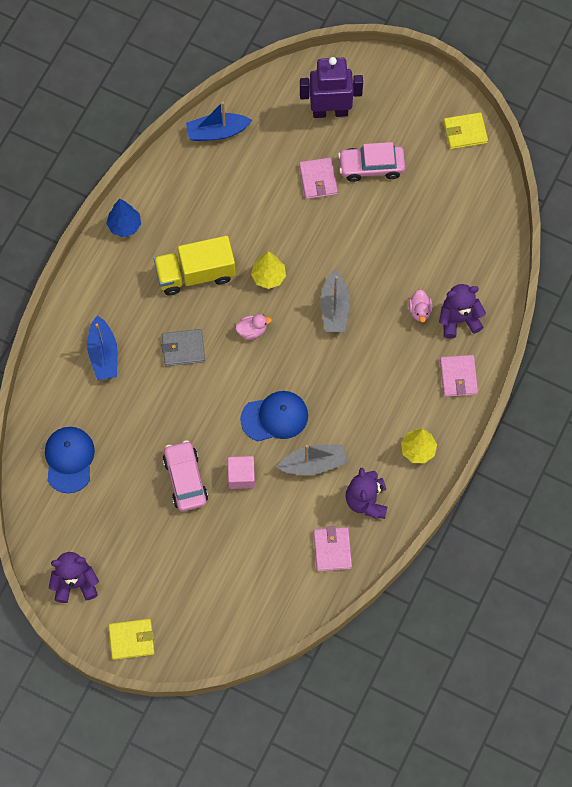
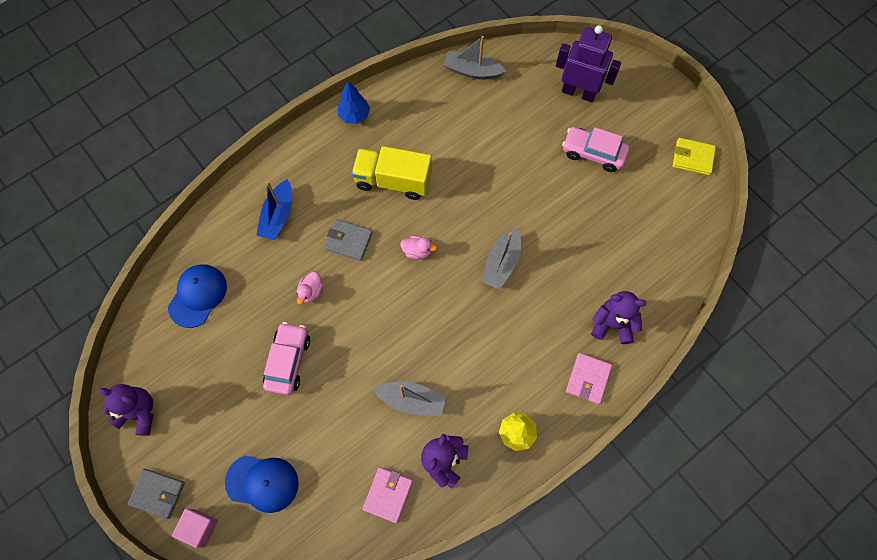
camera: 25 degrees right, 0 degrees up
(132, 640) = (157, 494): yellow wallet -> grey wallet
(217, 132) = (472, 71): blue boat -> grey boat
(241, 476) = (339, 381): pink cube -> pink cube (199, 528)
(268, 277) = (455, 210): yellow tree -> none
(274, 417) = (398, 339): blue cap -> blue cap (262, 483)
(318, 180) = (540, 145): pink wallet -> none
(420, 310) = (579, 300): pink duck -> pink duck (311, 292)

